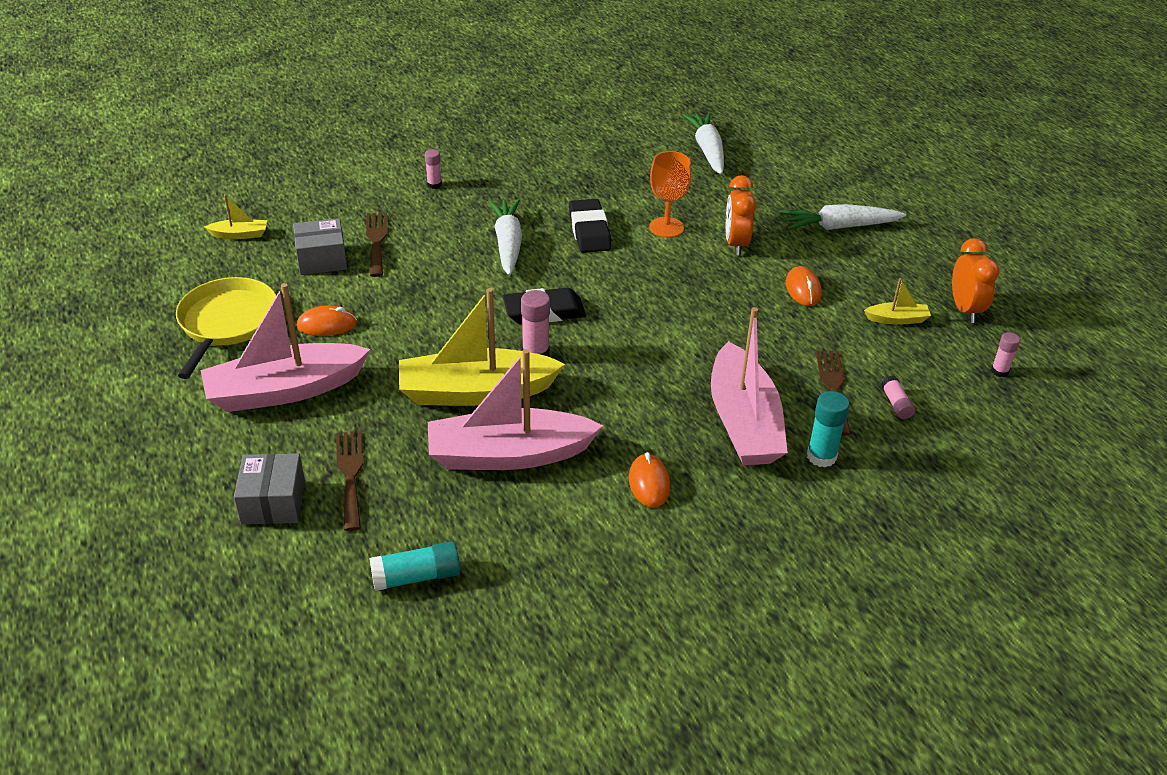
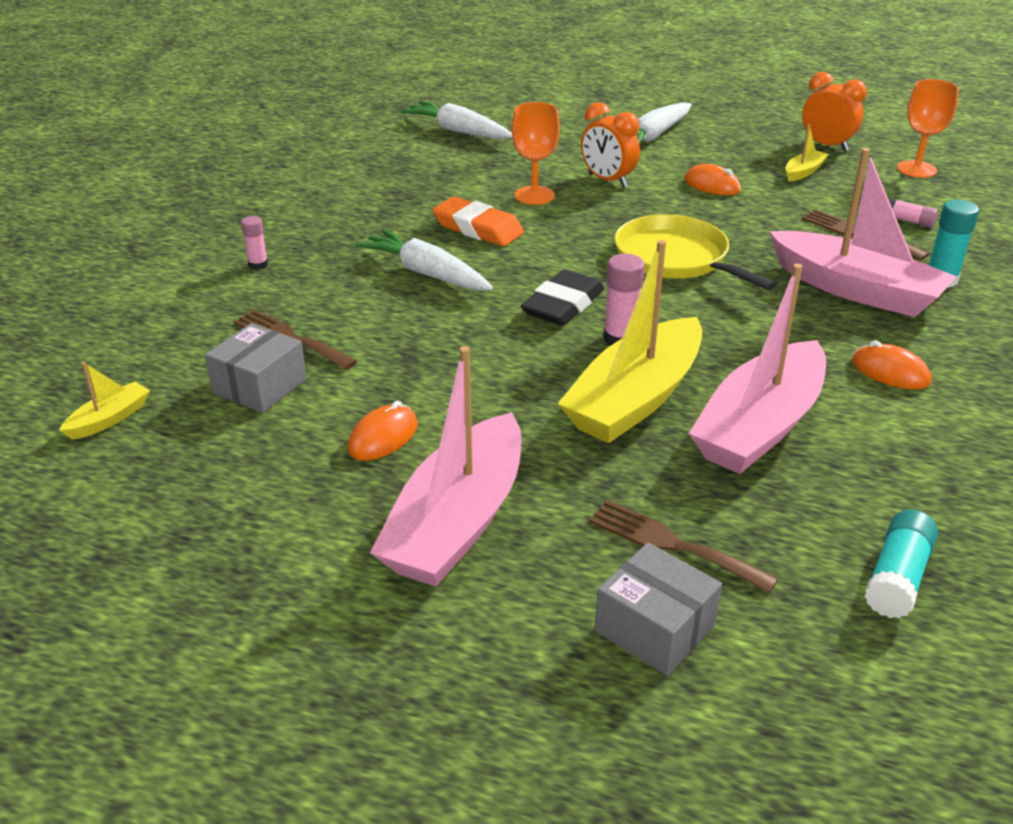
camera: 45 degrees left, 5 degrees down
(227, 323) = (262, 507): yellow pan -> yellow pan (675, 258)
(589, 231) = (478, 228): black eraser -> orange eraser
(999, 371) = (916, 169): pink glue stick -> orange goblet

